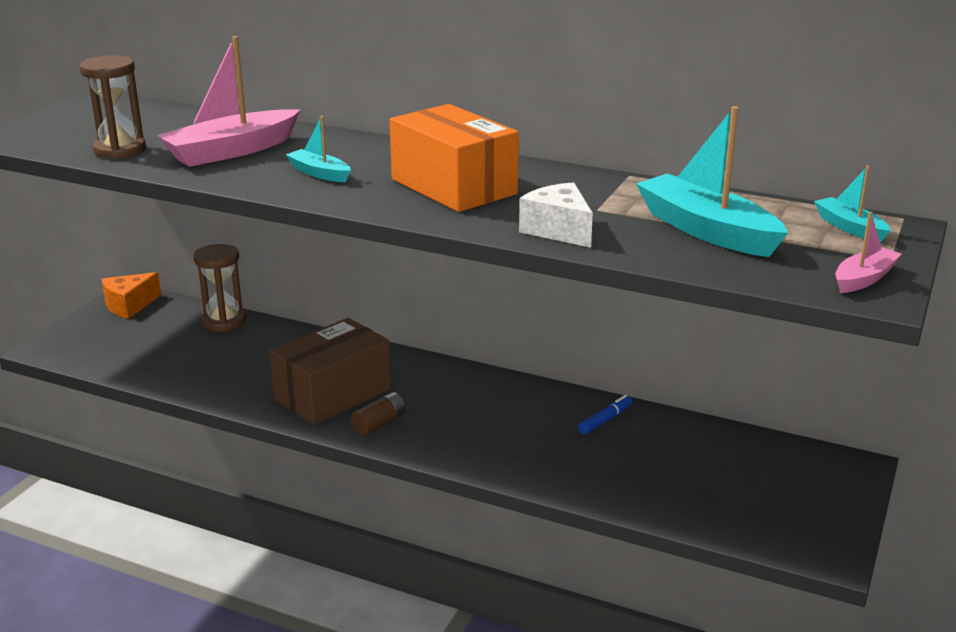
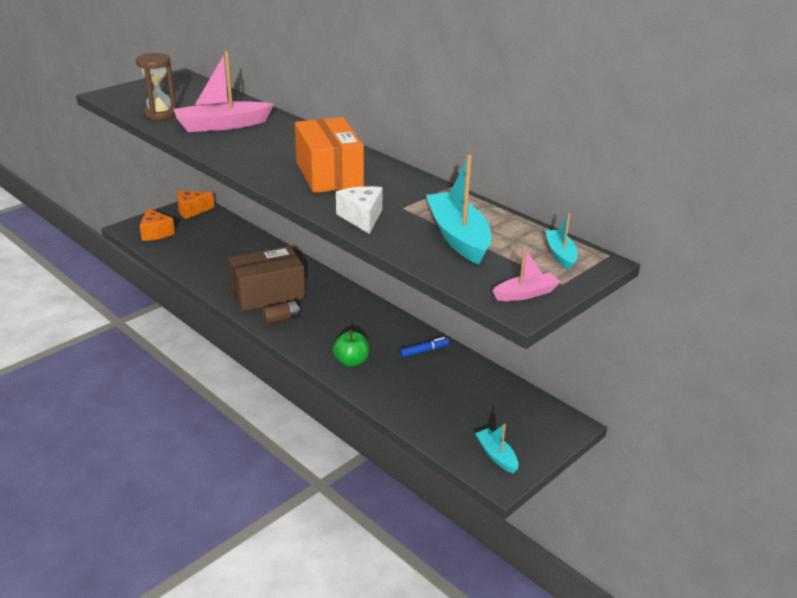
camera: 20 degrees right, 5 degrees up
(96, 346) = (156, 233): none -> orange cheese
(224, 321) = (238, 232): brown hourglass -> none
(319, 173) = (258, 150): turquoise boat -> turquoise boat (496, 455)
(521, 456) = (351, 361): none -> green apple

